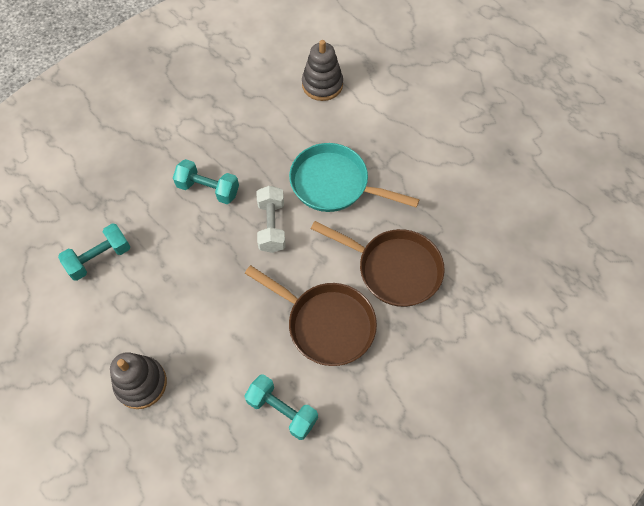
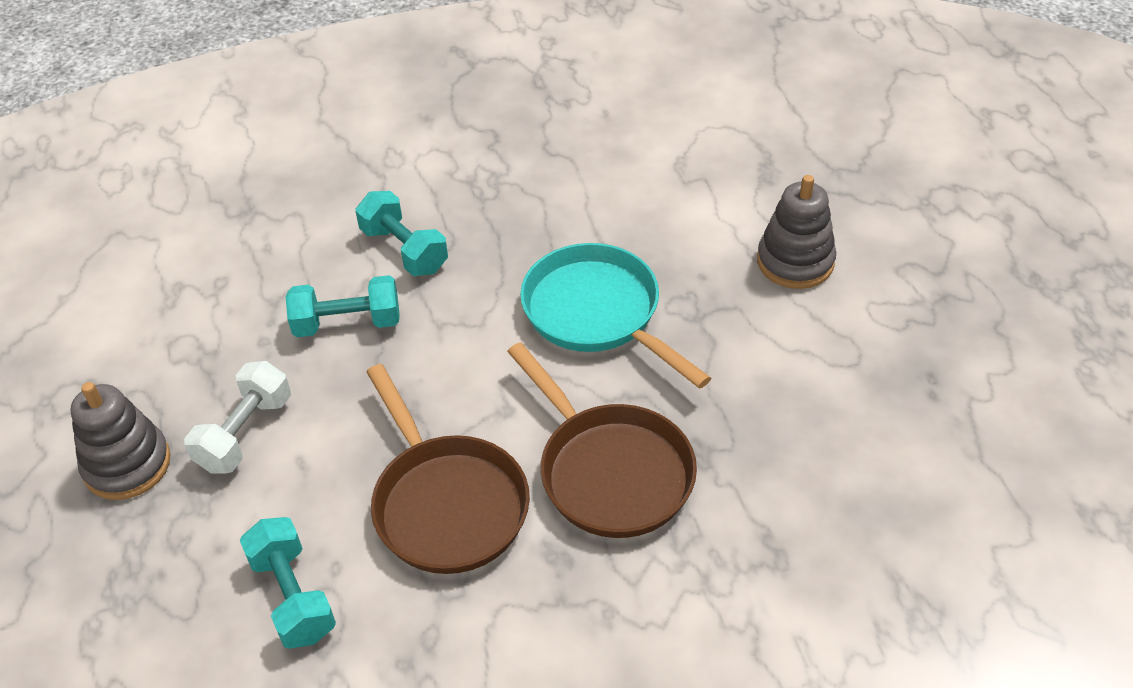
camera: 30 degrees right, 15 degrees down
(99, 258) = (194, 280): turquoise dumbbell -> turquoise dumbbell (347, 323)
(271, 226) = (461, 334): white dumbbell -> white dumbbell (245, 433)
(322, 85) = (672, 173): grey stacking toy -> grey stacking toy (795, 262)

